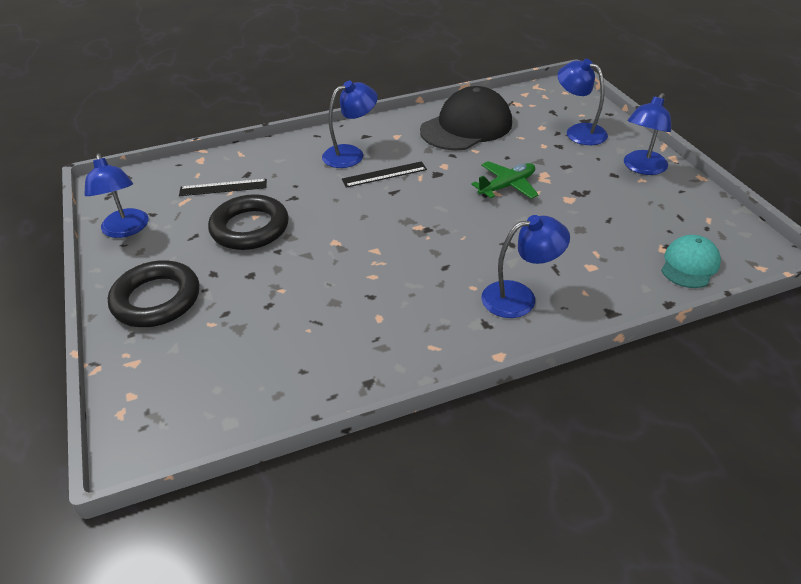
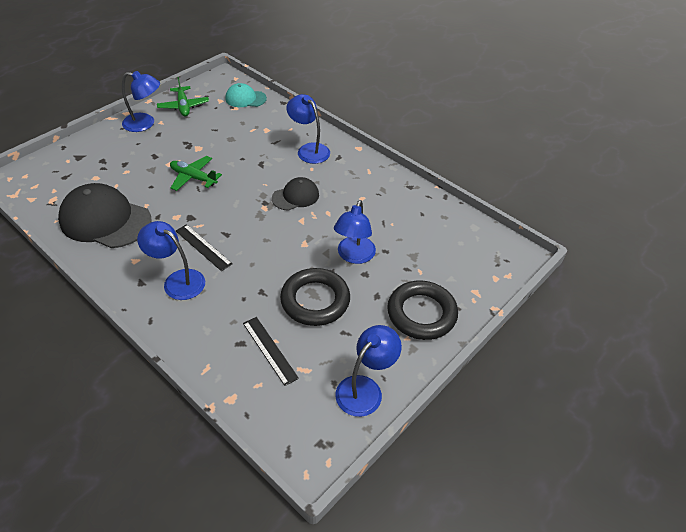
camera: 120 degrees left, 5 degrees up
(422, 257) = (295, 196): none -> black cap
(578, 132) = (98, 157): blue lamp -> blue lamp (354, 256)
(679, 203) = (183, 106): none -> green plane

